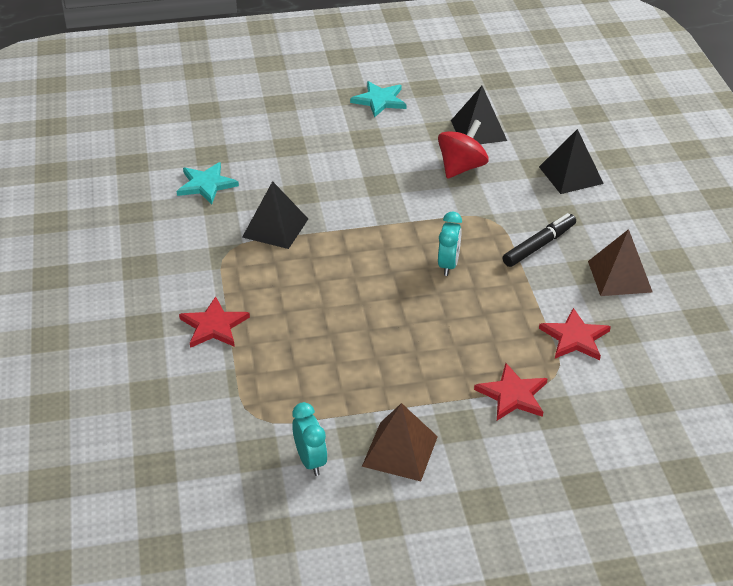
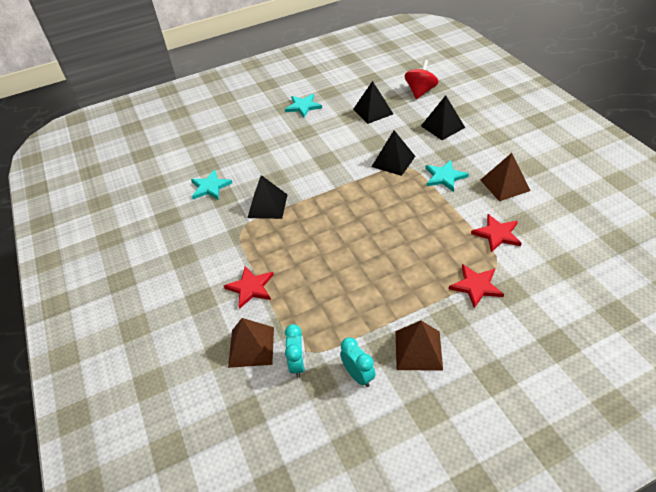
camera: 10 degrees left, 5 degrees up
(189, 395) = (251, 347): none -> brown pyramid
(448, 265) = (392, 204): turquoise clock -> turquoise clock (298, 364)
(461, 167) = (372, 137): red spinning top -> red spinning top (420, 91)
(476, 207) = (393, 161): none -> black pyramid
(539, 245) = (444, 177): black marker -> turquoise star

